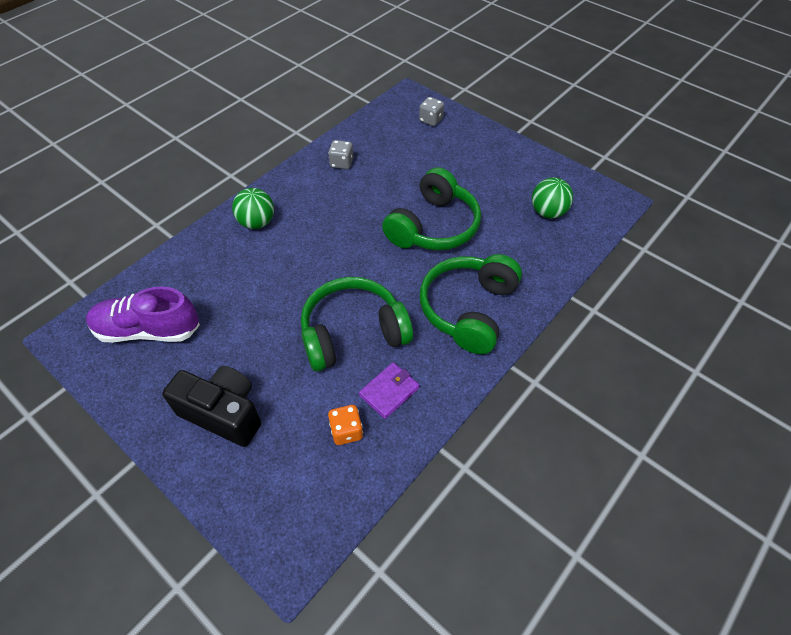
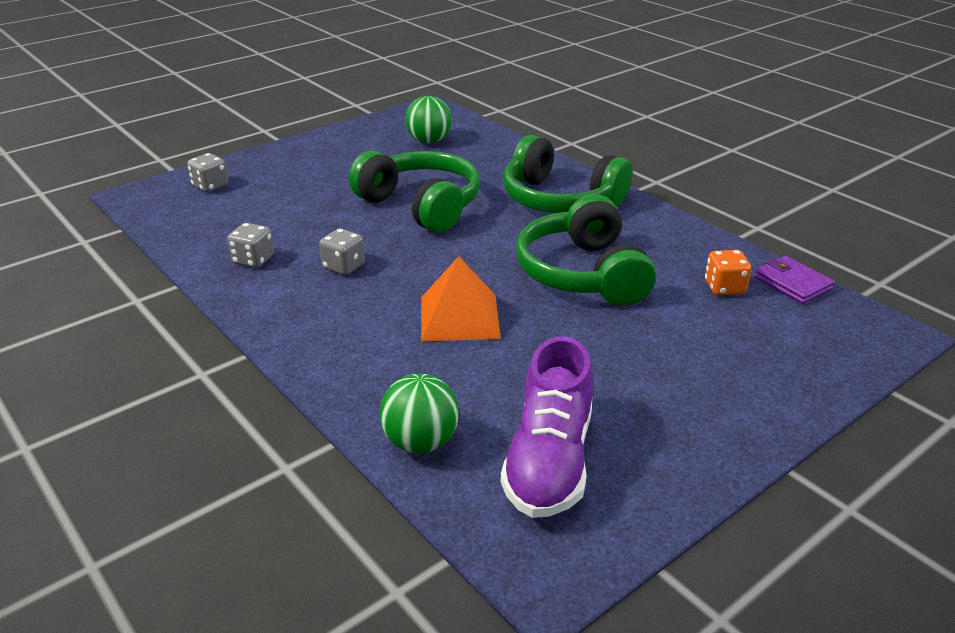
camera: 80 degrees left, 20 degrees down
(223, 413) = (706, 380): black camera -> none
(257, 222) = (345, 343): green ball -> green ball (420, 442)
(288, 270) = (459, 317): none -> orange pyramid
(341, 204) = (344, 266): none -> grey dice
(389, 392) = (670, 257): purple wallet -> purple wallet (792, 283)

